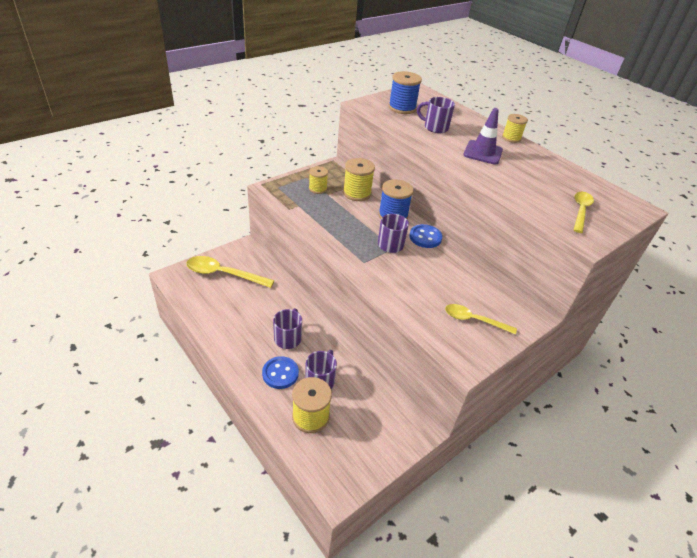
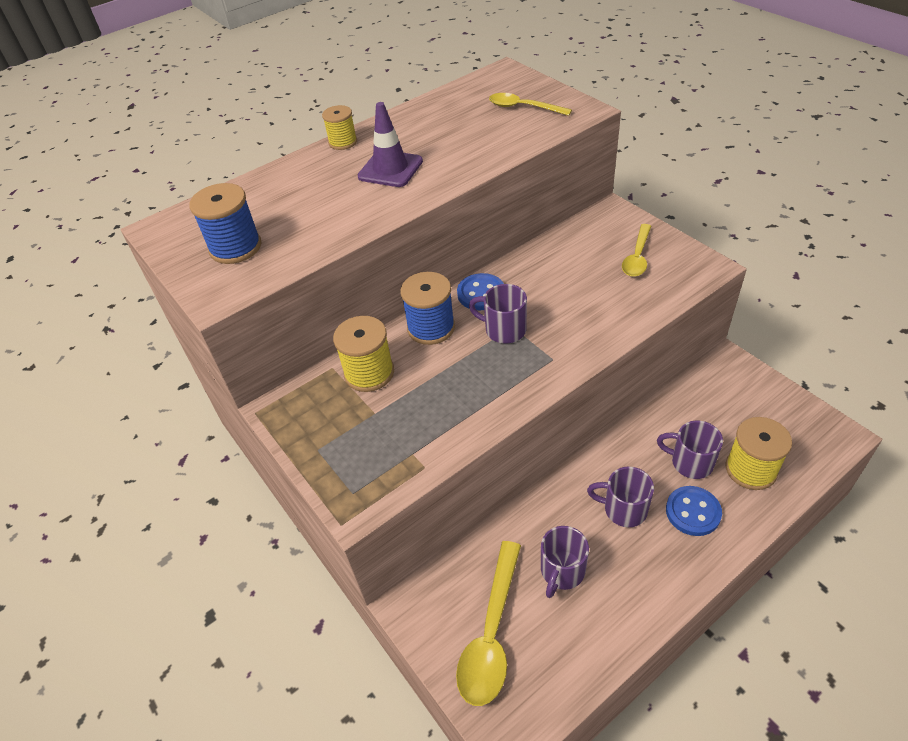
camera: 80 degrees left, 5 degrees up
(317, 188) = (356, 429): yellow spool -> none
(435, 127) = (311, 211): purple mug -> purple mug (562, 571)

